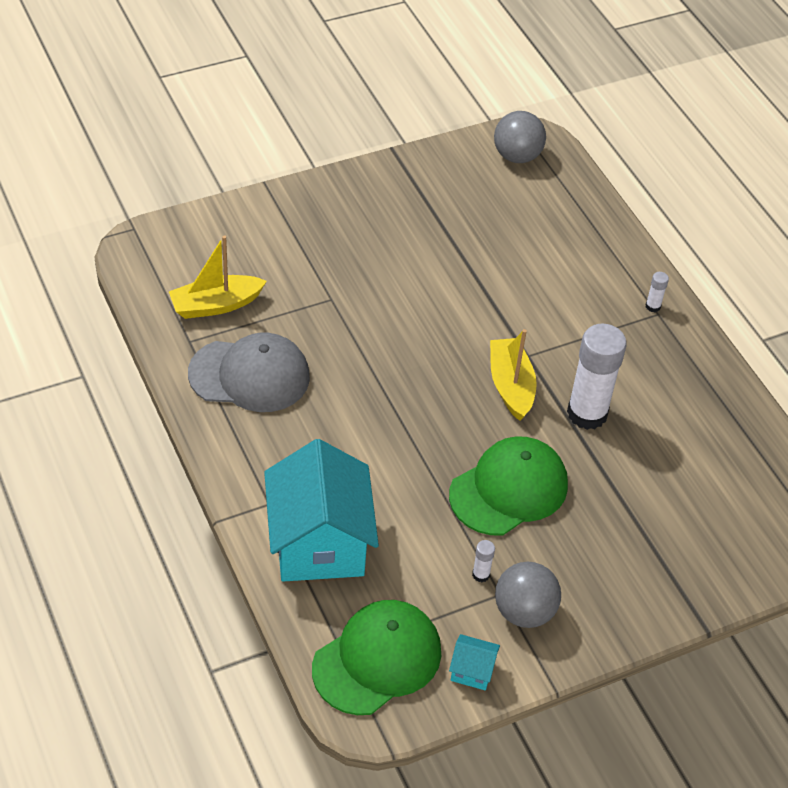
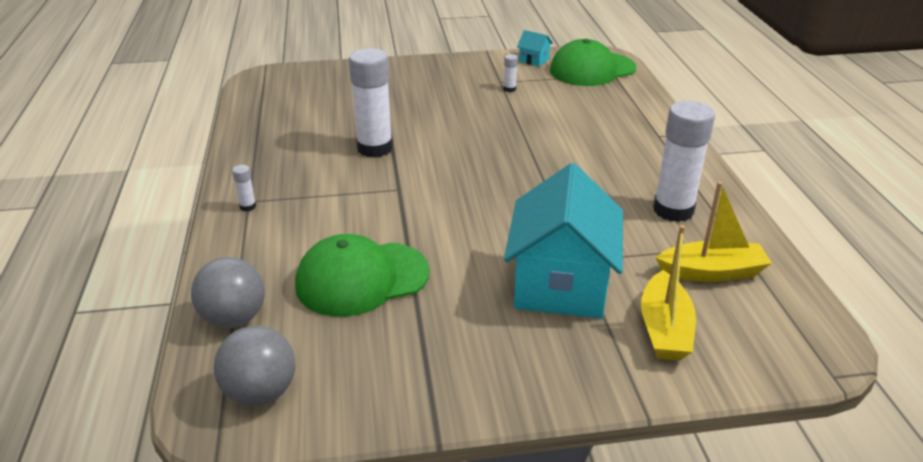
camera: 160 degrees left, 15 degrees down
(250, 375) = (673, 210): grey cap -> white glue stick
(319, 543) = (622, 114): turquoise house -> turquoise house (561, 285)
(509, 489) = (467, 120): green cap -> green cap (362, 279)
(511, 386) = (428, 172): yellow boat -> yellow boat (664, 329)
(524, 612) = (489, 74): grey ball -> grey ball (234, 318)

